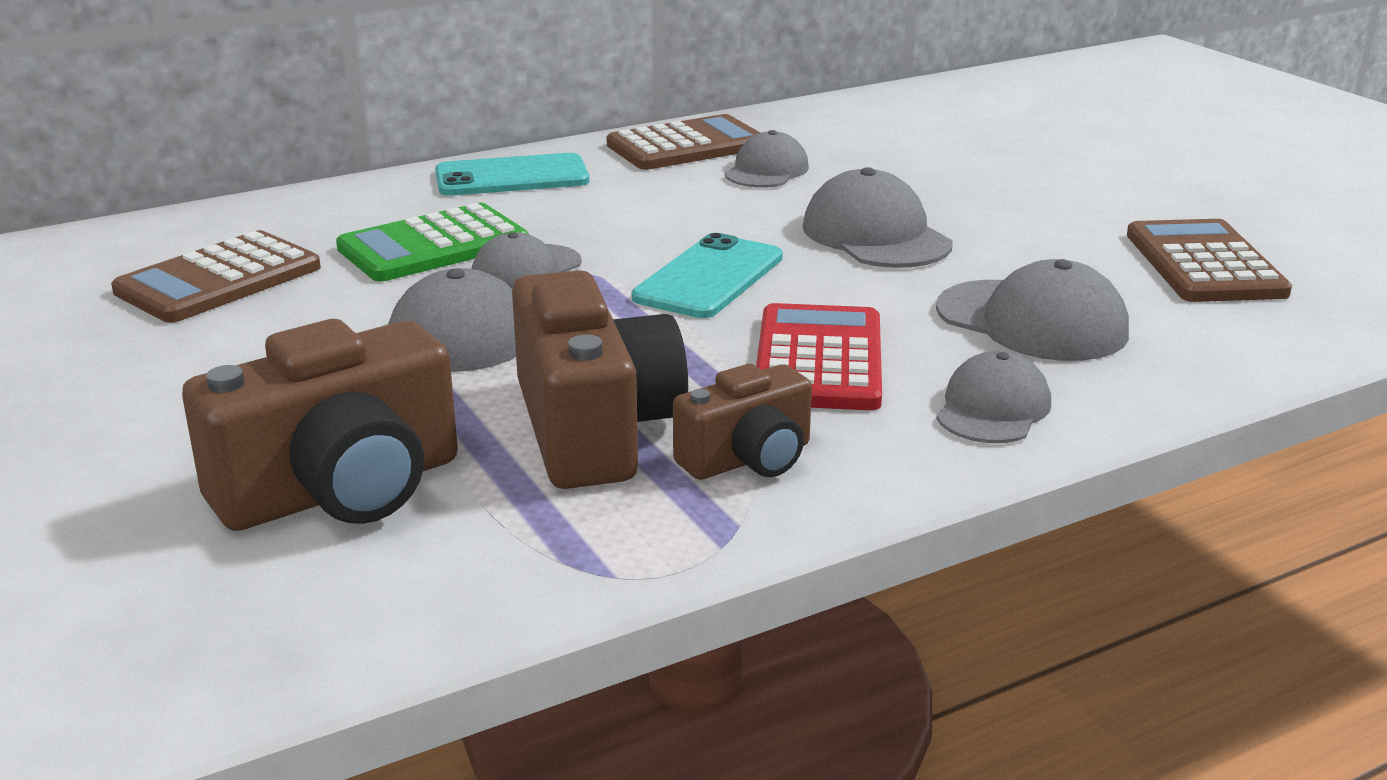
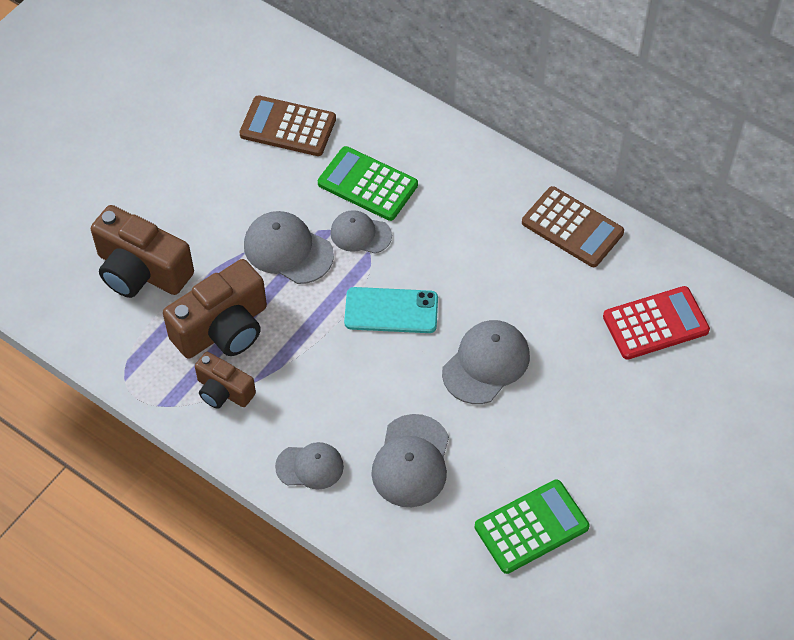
camera: 65 degrees right, 30 degrees up
(512, 177) = (474, 171): turquoise phone -> none
(766, 170) = (554, 281): grey cap -> none
(818, 360) = (324, 386): red calculator -> red calculator (655, 323)
(1204, 264) = (531, 527): brown calculator -> green calculator

